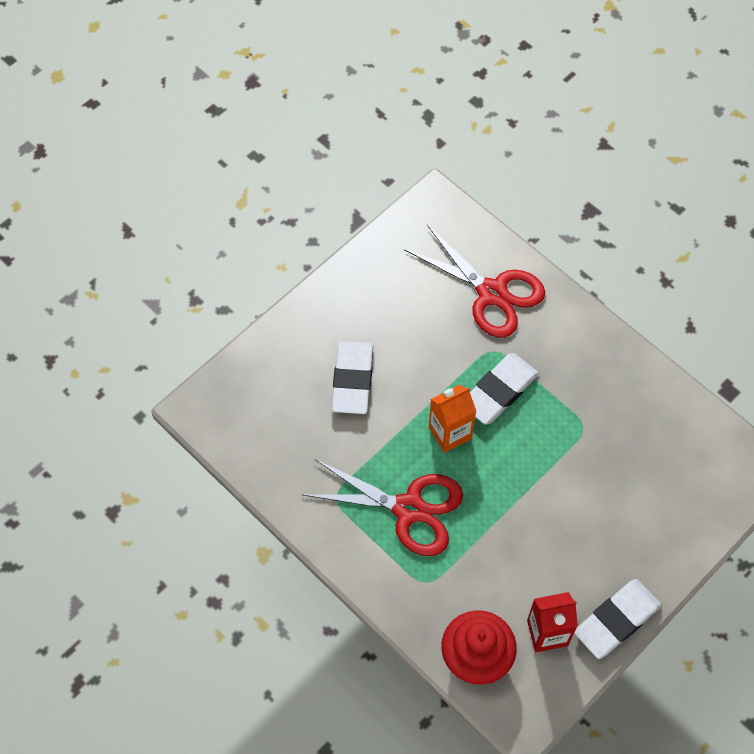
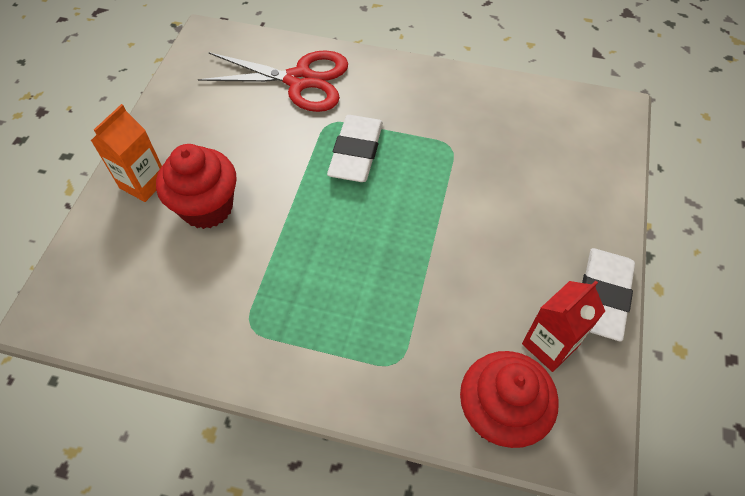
camera: 30 degrees left, 5 degrees down
(352, 380) = (207, 207): white eraser -> red cupcake
(409, 509) = (334, 298): red scissors -> none
(450, 433) = (332, 208): orange carton -> orange carton (143, 183)

